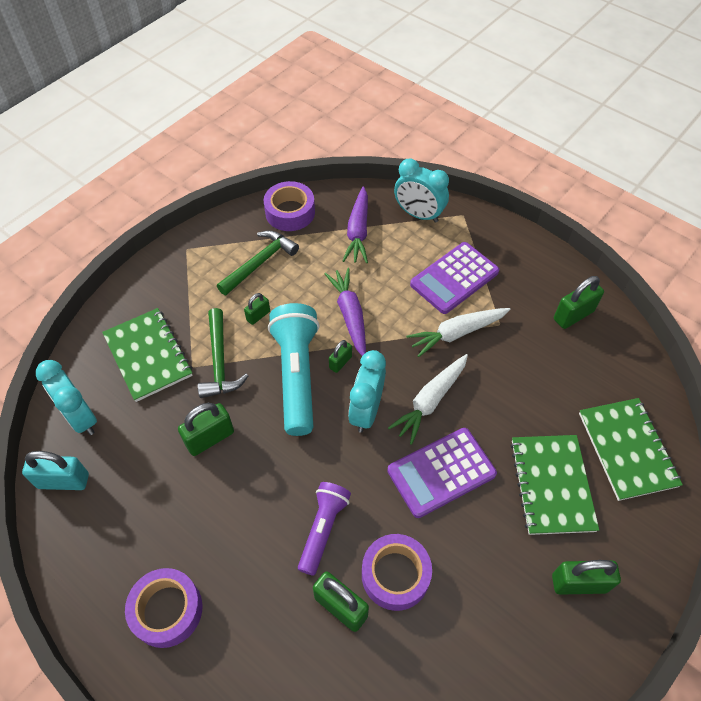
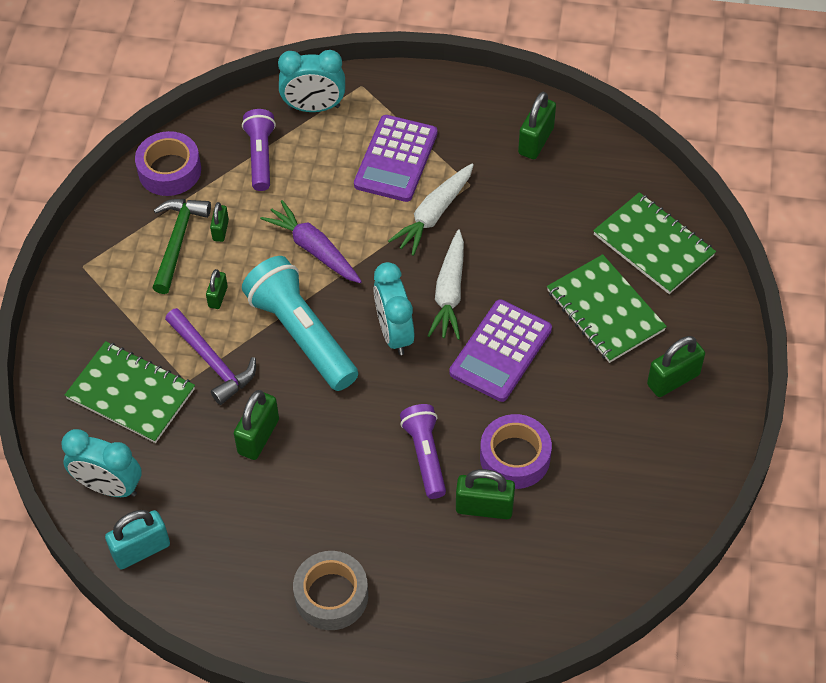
camera: 30 degrees left, 0 degrees up
(167, 610) = (331, 595): purple tape -> grey tape
(219, 362) = (212, 362): green hammer -> purple hammer
(340, 362) = (337, 300): green padlock -> green padlock (220, 230)
(358, 231) = (261, 156): purple carrot -> purple flashlight

